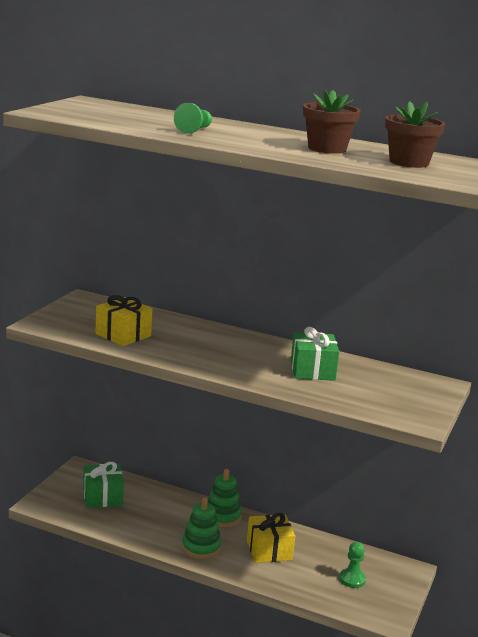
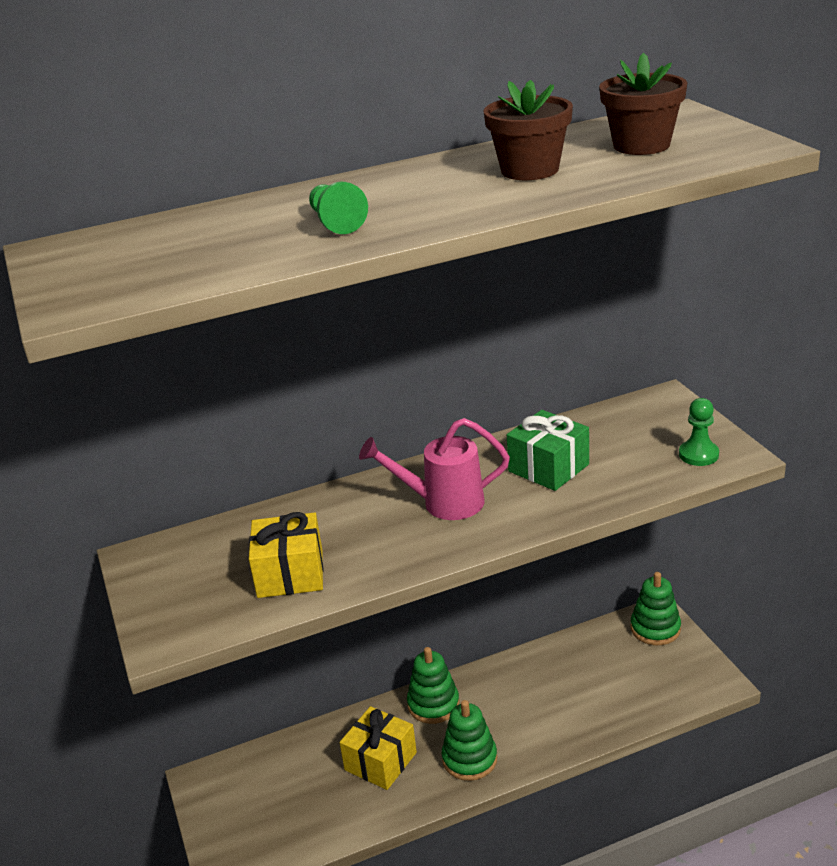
camera: 40 degrees left, 10 degrees up
(102, 497) = (283, 794): green gift -> none
(235, 352) = (443, 503): none -> pink watering can
(269, 550) = (529, 703): yellow gift -> yellow gift (380, 761)
(352, 579) = (635, 668): green pawn -> green pawn (698, 454)
(397, 573) = (655, 628): none -> green stacking toy

